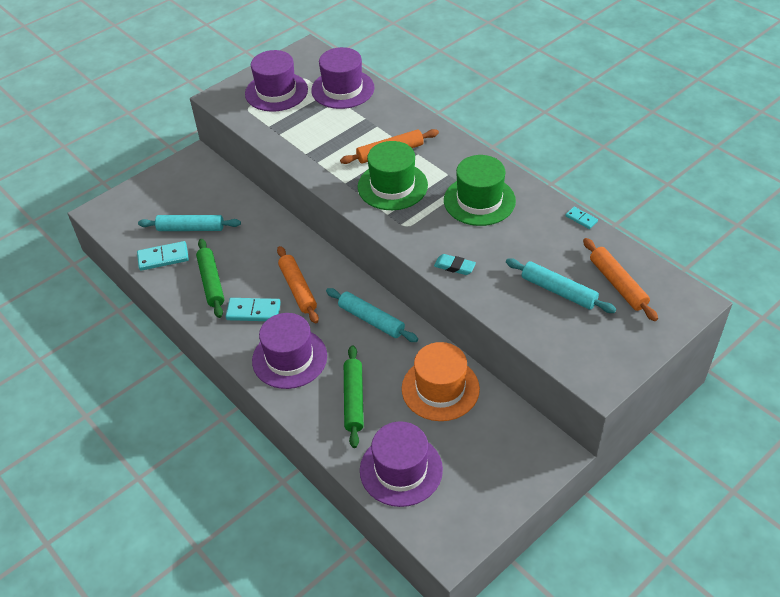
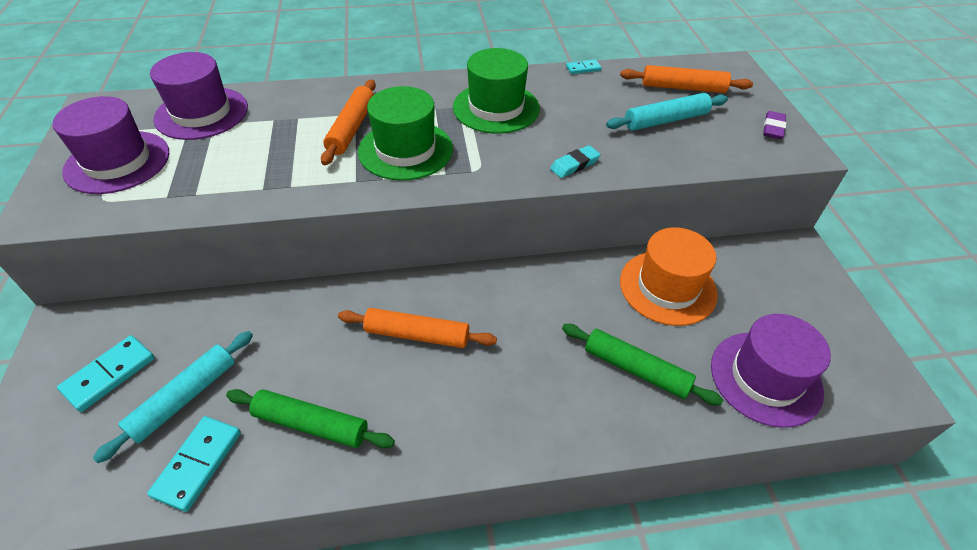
camera: 60 degrees left, 0 degrees up
(253, 311) = (411, 401): turquoise domino -> turquoise domino (109, 375)
(289, 358) = (524, 401): purple hat -> none
(371, 320) = (526, 293): turquoise rolling pin -> none
(615, 356) = (773, 128): none -> purple eraser

